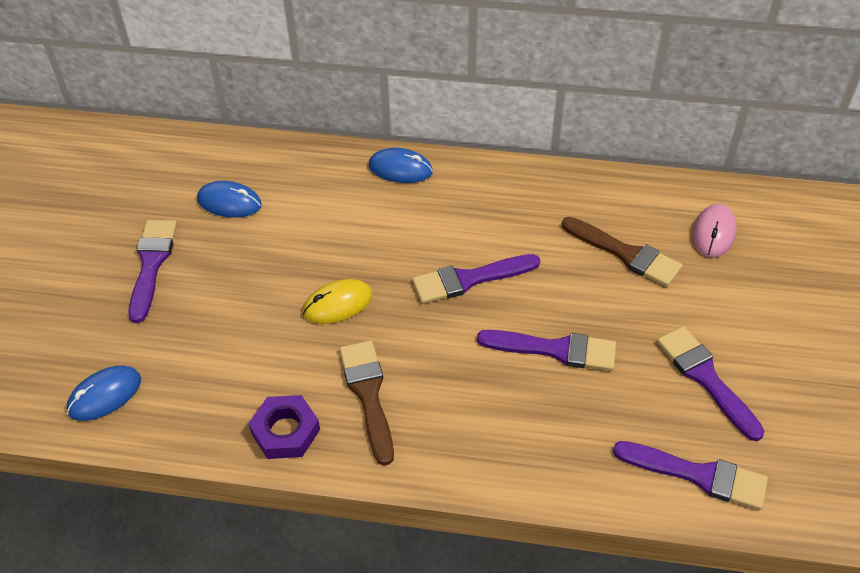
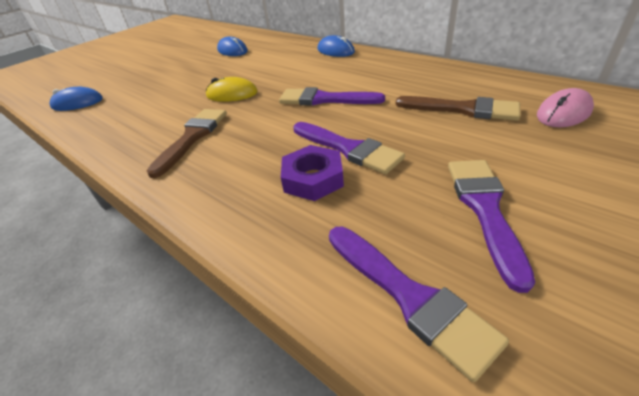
camera: 35 degrees right, 10 degrees down
(152, 264) = (169, 64): purple brush -> none
(285, 431) = (125, 141): purple nut -> purple nut (313, 178)
(625, 254) = (463, 109): brown brush -> brown brush turned 45 degrees counterclockwise

